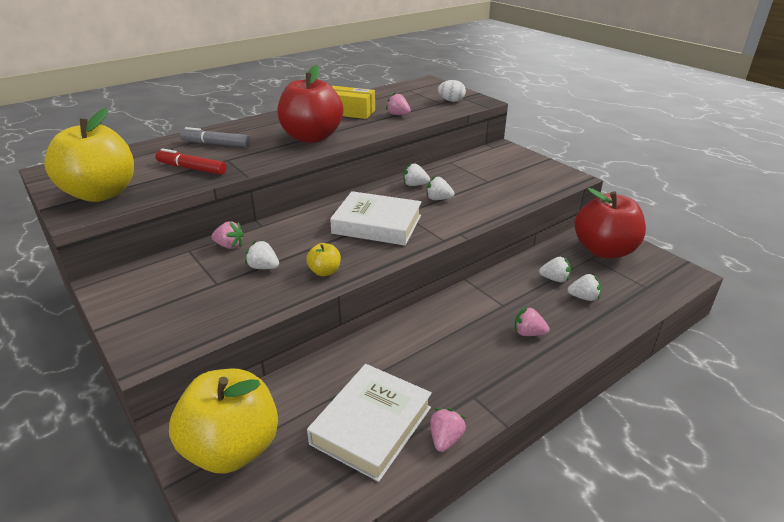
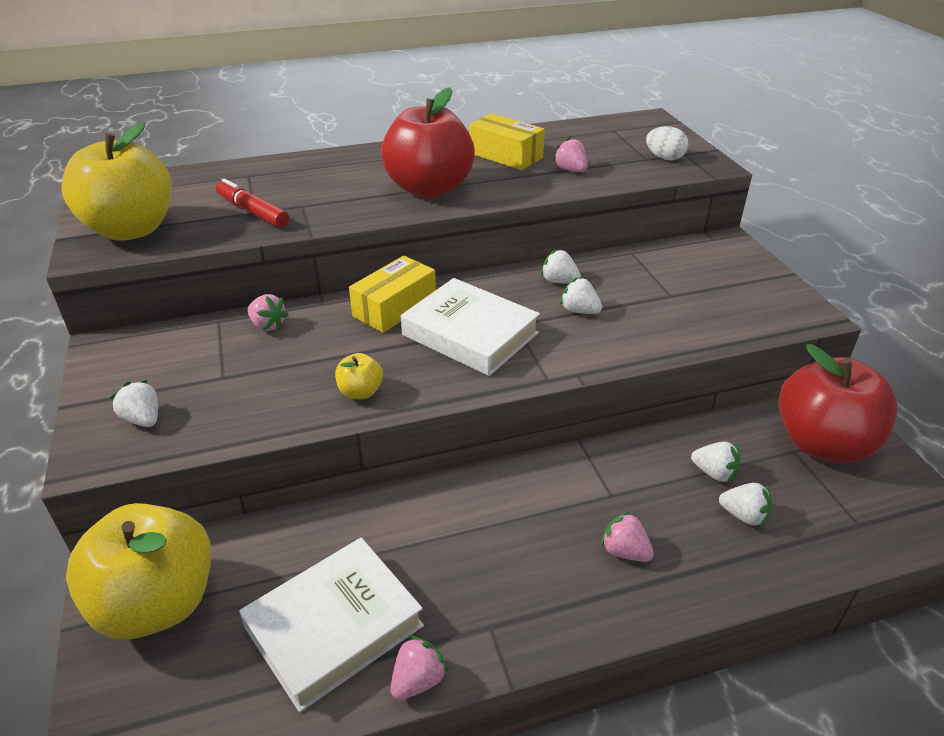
camera: 20 degrees right, 5 degrees up
(216, 144) = (304, 179): grey marker -> none
(263, 267) = (290, 367): white strawberry -> white strawberry (143, 419)
(315, 218) = (394, 307): none -> yellow box

